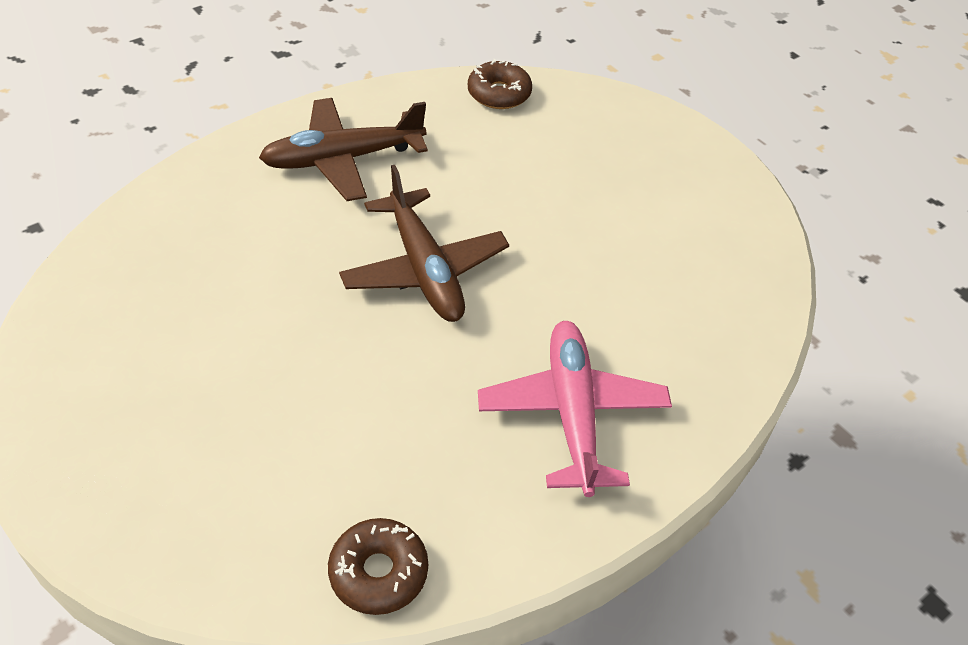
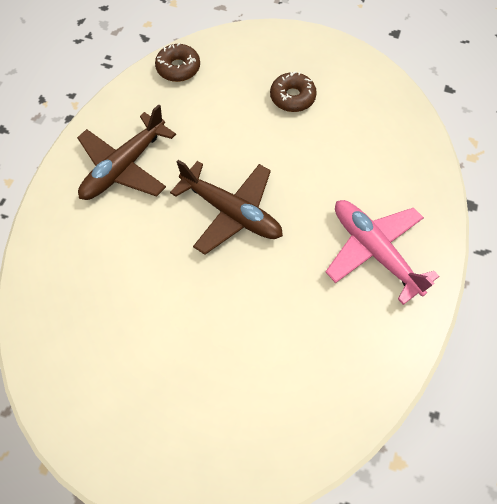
camera: 30 degrees left, 15 degrees up
(378, 572) = (353, 405): brown donut -> brown donut (292, 97)

